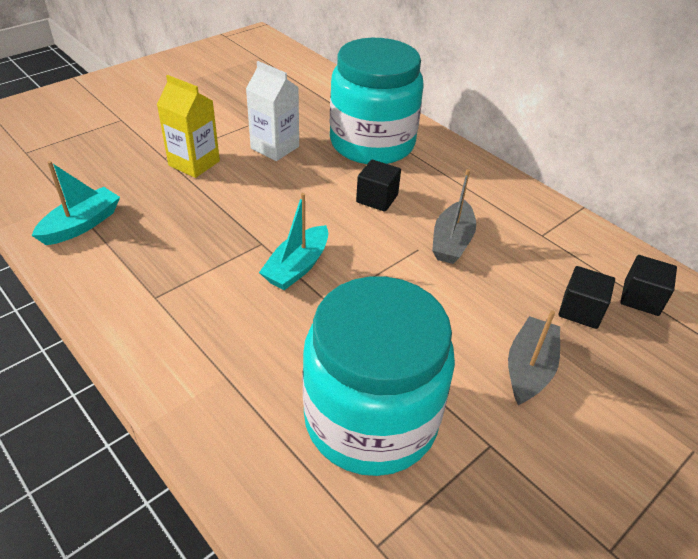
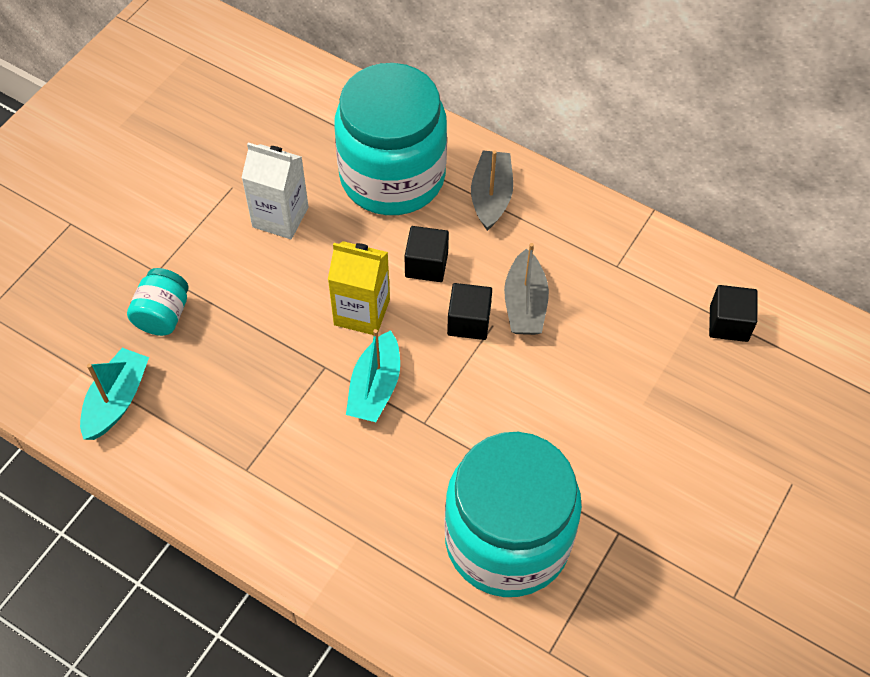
camera: 15 degrees left, 15 degrees up
(152, 182) = (163, 315): none -> turquoise jar
(194, 163) = (197, 271): yellow carton -> yellow carton (362, 312)
(529, 368) = (636, 441): grey boat -> grey boat (491, 197)
(580, 310) = (672, 357): black cube -> black cube (469, 321)

